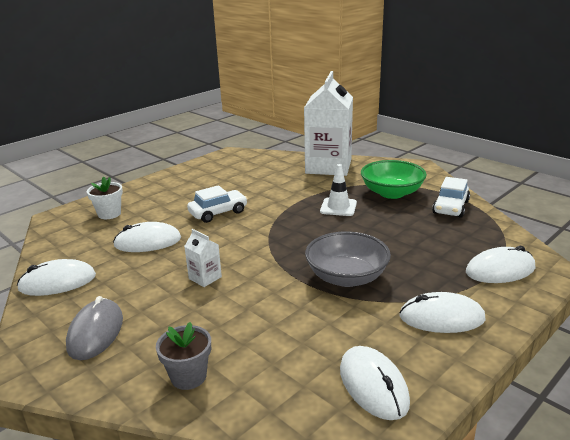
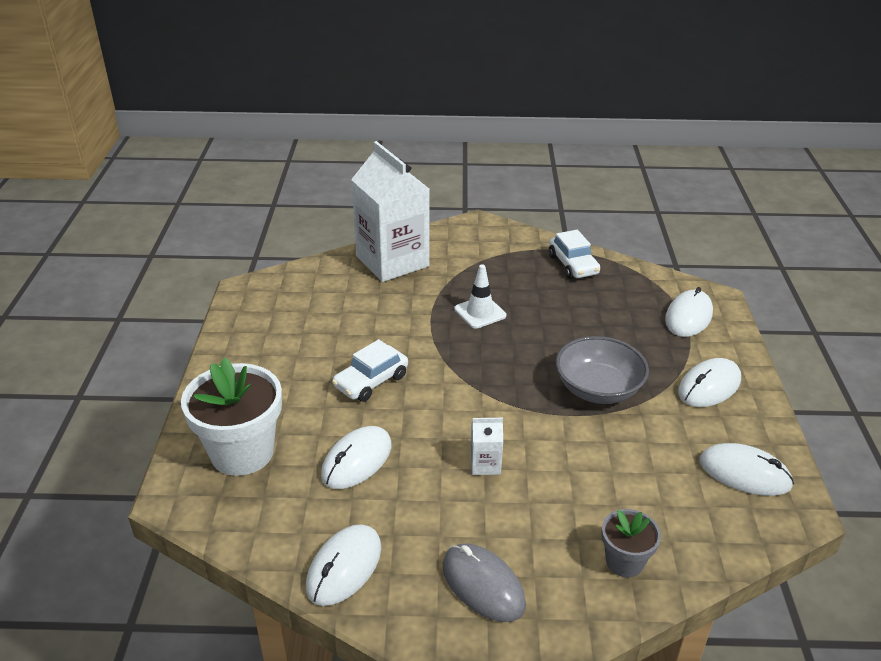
camera: 45 degrees left, 10 degrees up
(109, 214) = (242, 452): white flower pot -> white flower pot, size x1.87
(218, 212) = (371, 381): white car -> white car turned 150 degrees counterclockwise
(391, 193) = (502, 270): green bowl -> none

